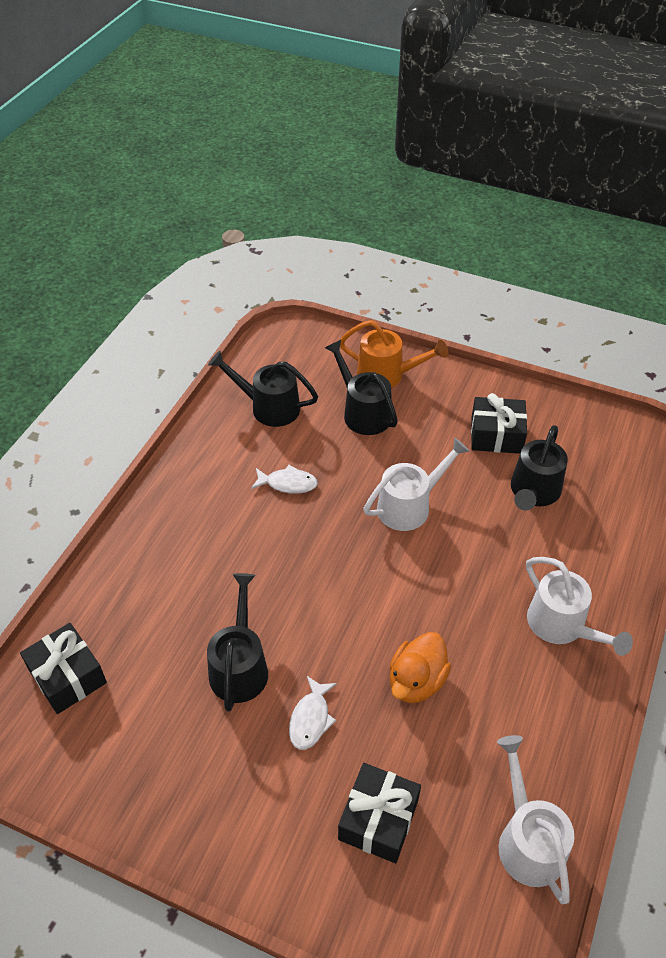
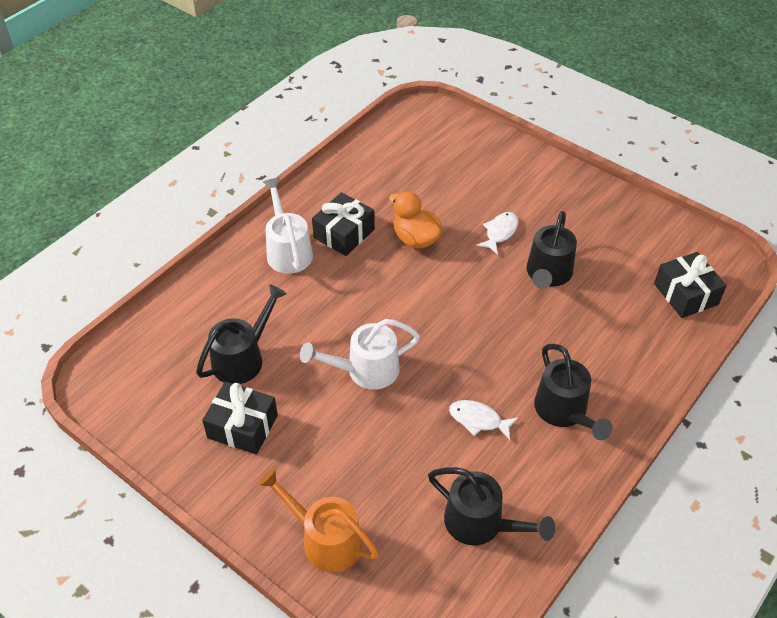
camera: 165 degrees left, 0 degrees up
(362, 412) = (373, 490): black watering can -> black watering can (564, 412)
(378, 819) = (468, 176): black gift -> black gift (344, 233)
(416, 681) = (415, 239): orange duck -> orange duck turned 90 degrees counterclockwise
(527, 839) = (380, 151): white watering can -> none

